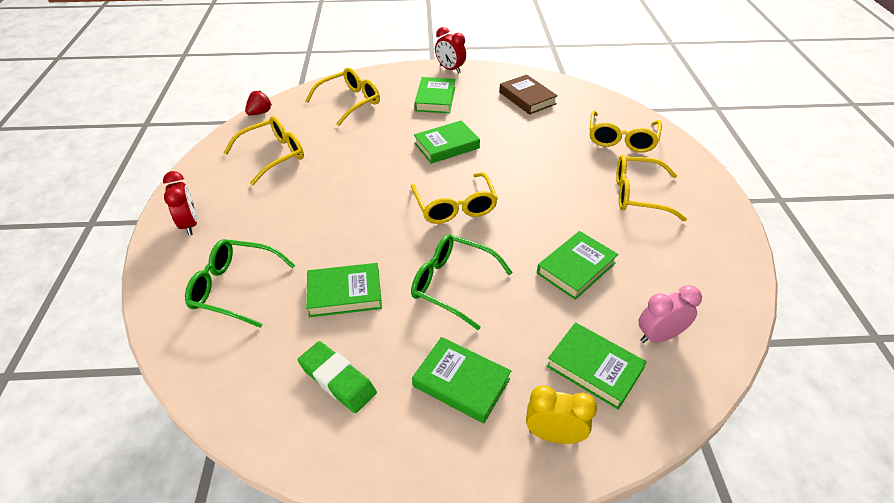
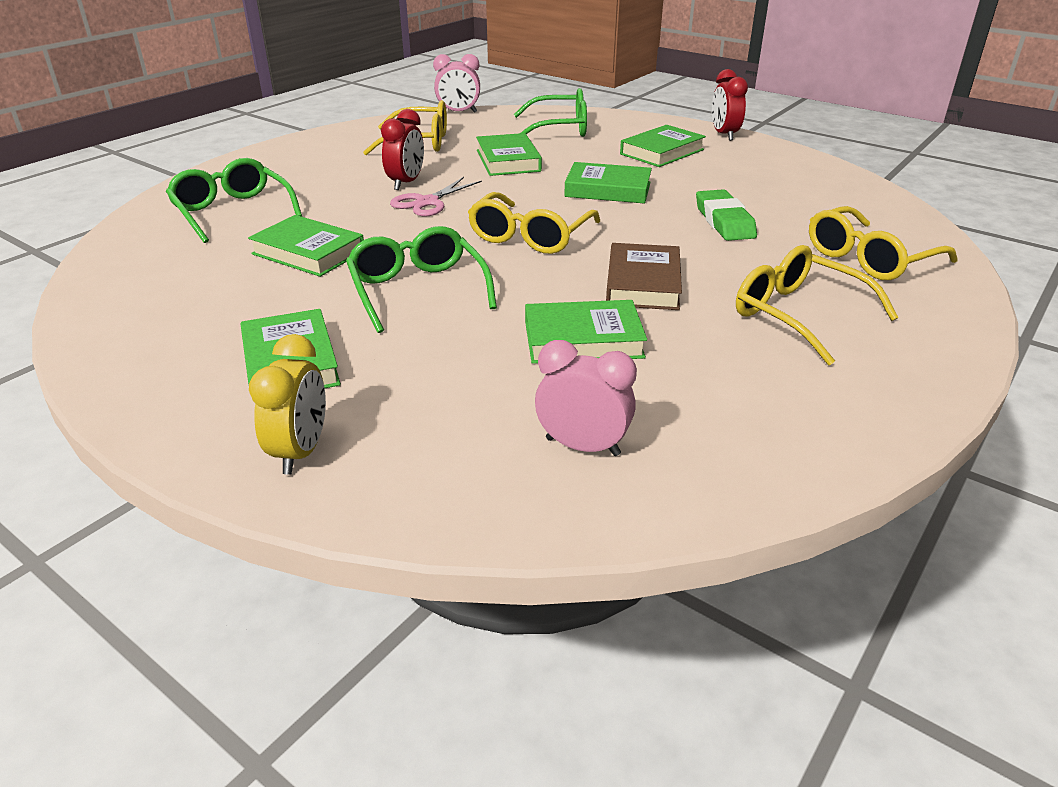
camera: 40 degrees right, 10 degrees down
(190, 224) = (273, 162): red clock -> red clock (406, 183)
(260, 113) = (458, 112): red strawberry -> pink clock
(337, 379) = (197, 304): green eraser -> green eraser (724, 221)
(350, 102) = (560, 129): yellow glasses -> green glasses
(357, 209) = (427, 202): none -> pink scissors
(527, 98) = (787, 183): brown book -> brown book (643, 283)
(554, 435) = (301, 452): yellow clock -> yellow clock turned 45 degrees clockwise
(594, 368) = (446, 428): green book -> green book (508, 161)

